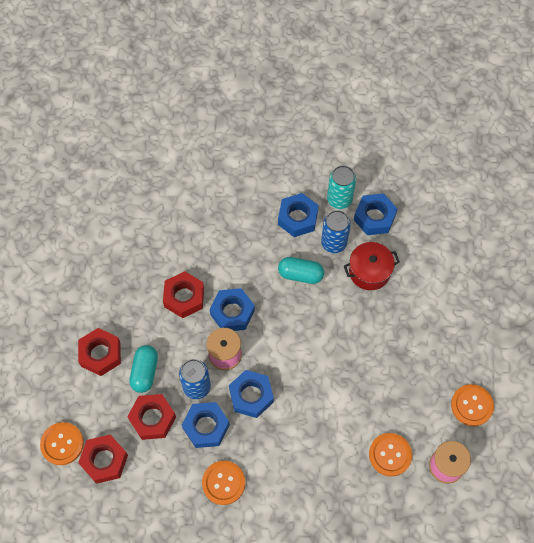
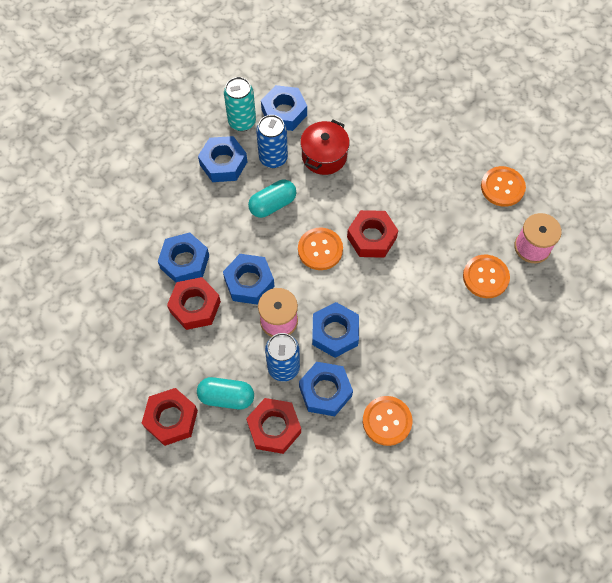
camera: 45 degrees left, 0 degrees up
(62, 444) = (218, 525): orange button -> orange button (320, 249)
(104, 460) = (270, 502): red nut -> red nut (371, 237)
(145, 372) = (226, 397): turquoise capsule -> turquoise capsule turned 45 degrees counterclockwise
(207, 262) = (185, 262): none -> blue nut

